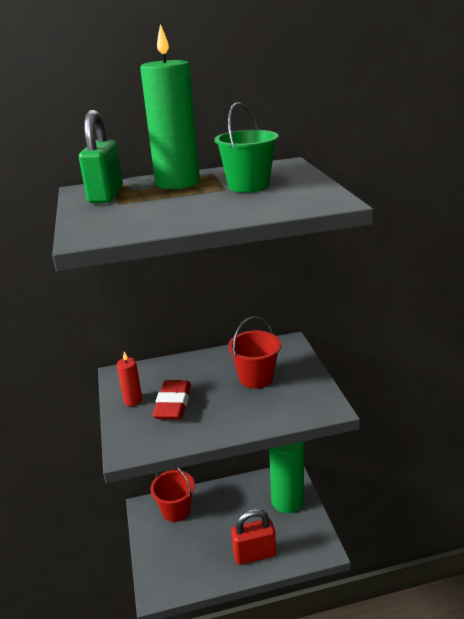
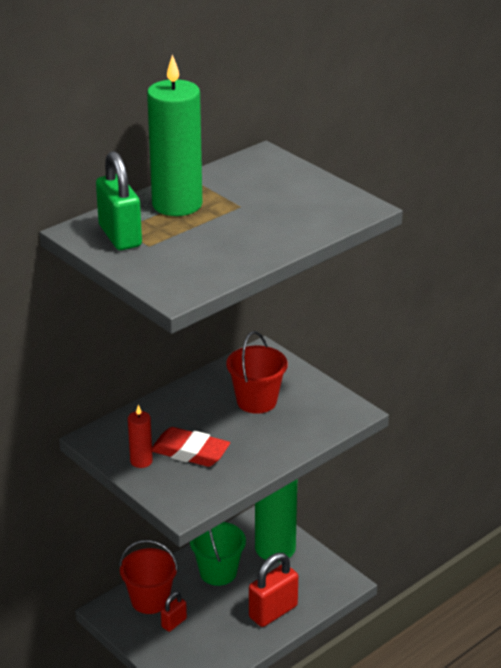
camera: 30 degrees left, 5 degrees up
(173, 404) = (190, 452): red eraser -> red eraser turned 45 degrees counterclockwise
(179, 535) = (174, 623): none -> red padlock
(248, 186) = (259, 197): green bucket -> green bucket (218, 572)

